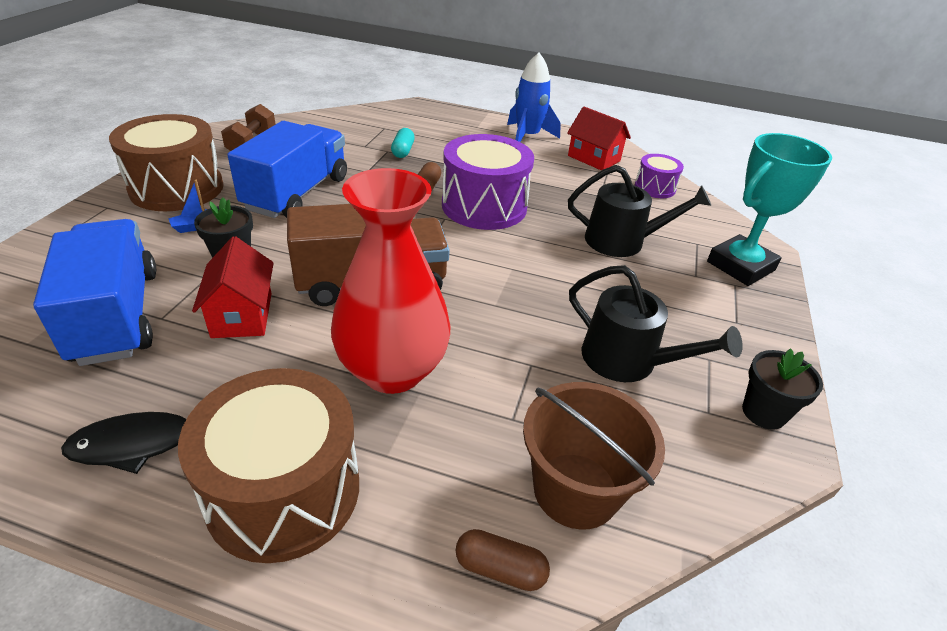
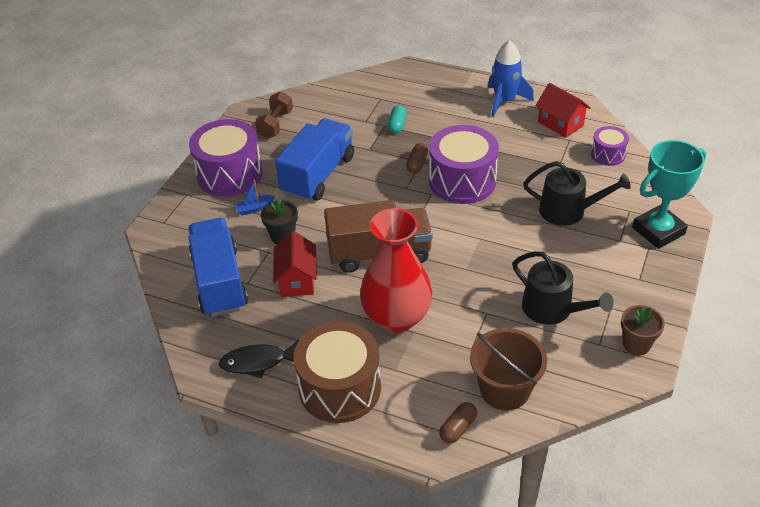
camera: 10 degrees right, 5 degrees up
(177, 188) = (229, 174): brown drum -> purple drum
(500, 569) = (458, 428): brown capsule -> brown capsule turned 75 degrees counterclockwise
(763, 412) = (636, 344): black flower pot -> brown flower pot

